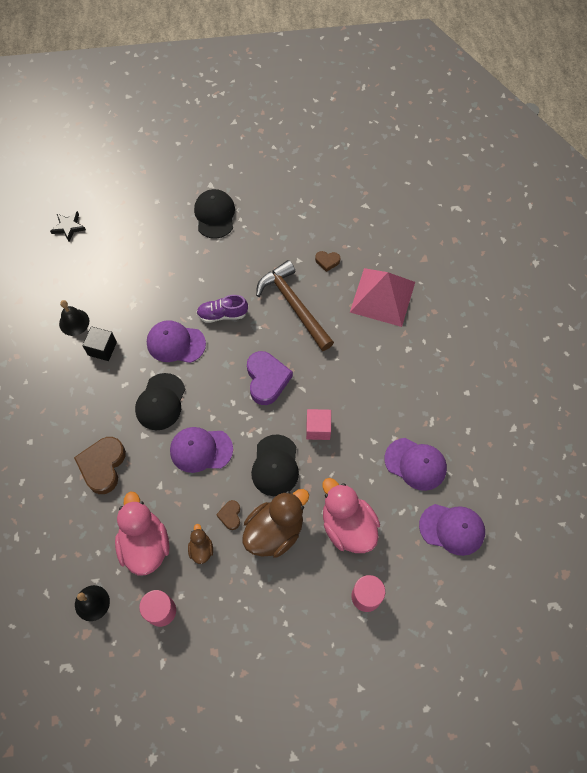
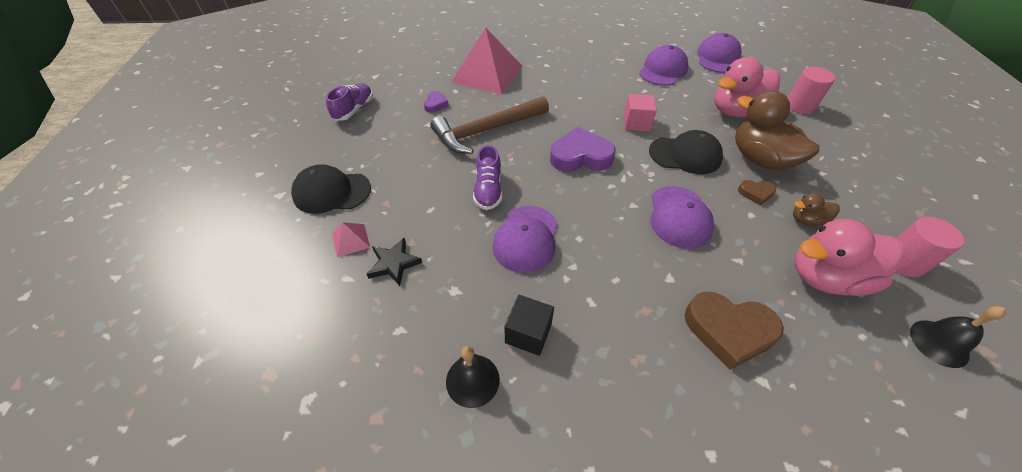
camera: 85 degrees left, 15 degrees down
(68, 227) = (263, 395): black star -> black star (394, 263)
(160, 402) = (616, 257): black cap -> none
(171, 238) = (351, 240): none -> pink pyramid
(312, 203) = (354, 110): none -> purple shoe
(327, 261) = (436, 104): brown heart -> purple heart

